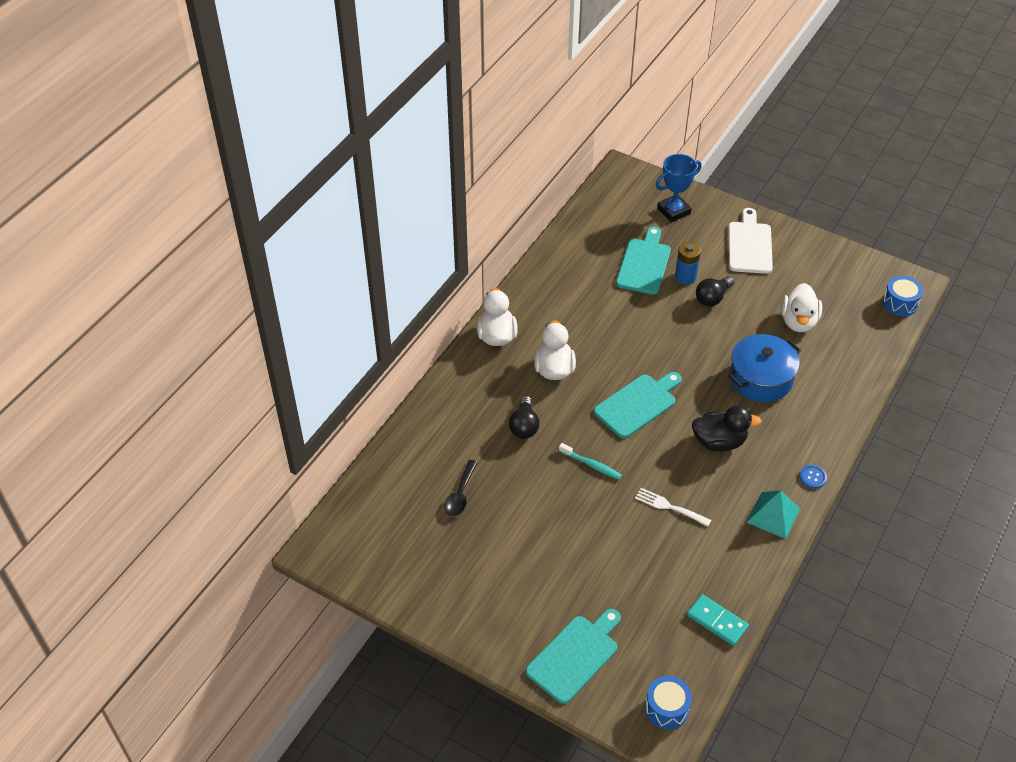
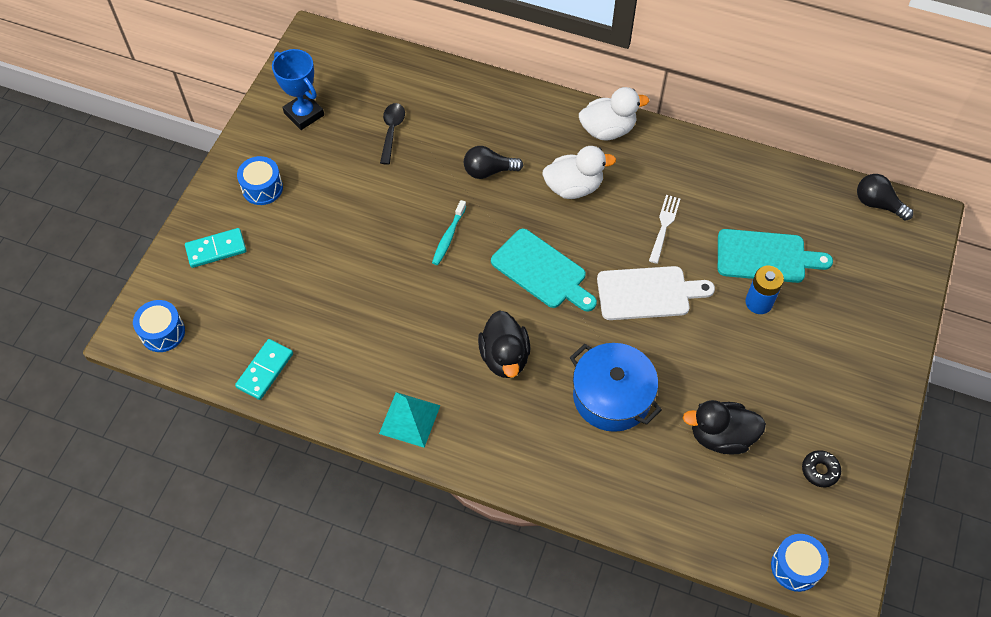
camera: 80 degrees right, 10 degrees up
(460, 494) = (392, 131): black spoon -> black spoon turned 90 degrees clockwise
(507, 610) = (262, 188): none -> blue drum
(575, 656) = (216, 249): turquoise cutting board -> turquoise domino
(669, 507) = (405, 314): white fork -> white fork (664, 226)
(673, 211) = (872, 280): blue trophy -> blue trophy (304, 114)
(712, 298) = (732, 335): black light bulb -> black light bulb (877, 204)
(749, 245) = (842, 372): white cutting board -> white cutting board (648, 293)
(798, 321) = (721, 436): white duck -> black duck
(813, 477) = (471, 460): blue button -> none
(828, 274) = (820, 470): none -> black donut

